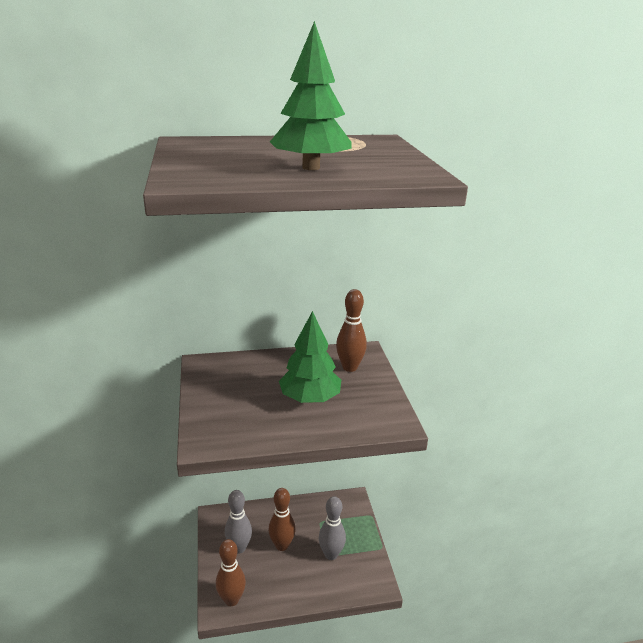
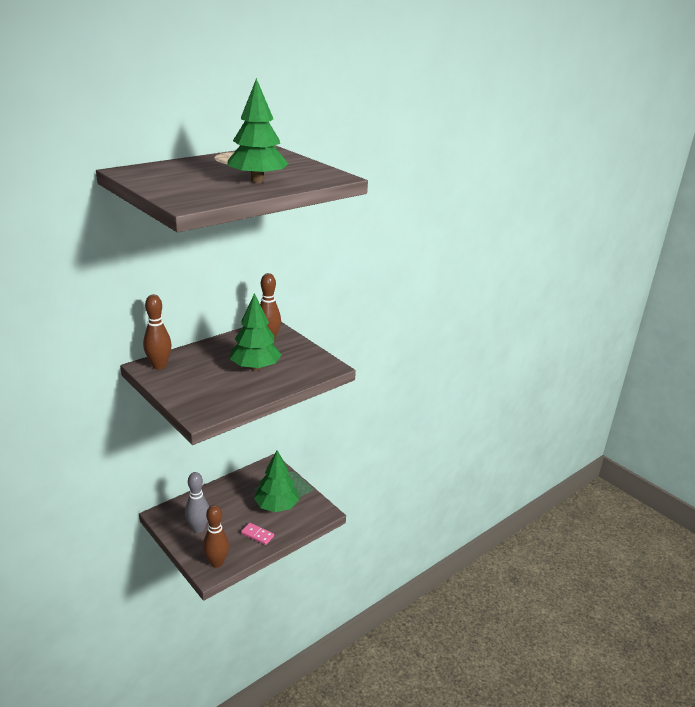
camera: 30 degrees left, 0 degrees up
(282, 545) = (233, 514): brown bowling pin -> brown bowling pin (159, 366)
(291, 582) = (257, 535): none -> pink domino
(331, 554) = (277, 506): grey bowling pin -> green tree

